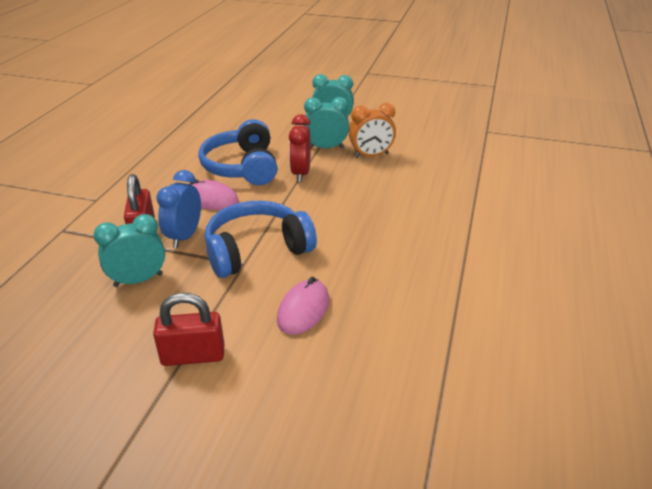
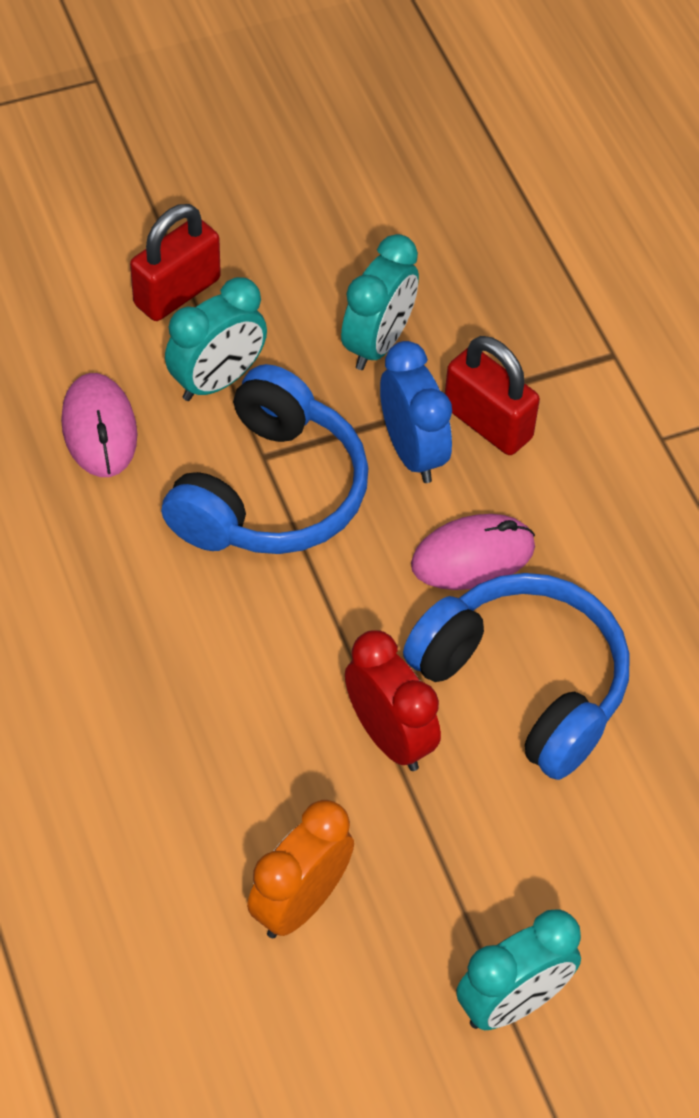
camera: 140 degrees right, 20 degrees up
(326, 148) = (425, 871): turquoise clock -> turquoise clock (217, 381)

